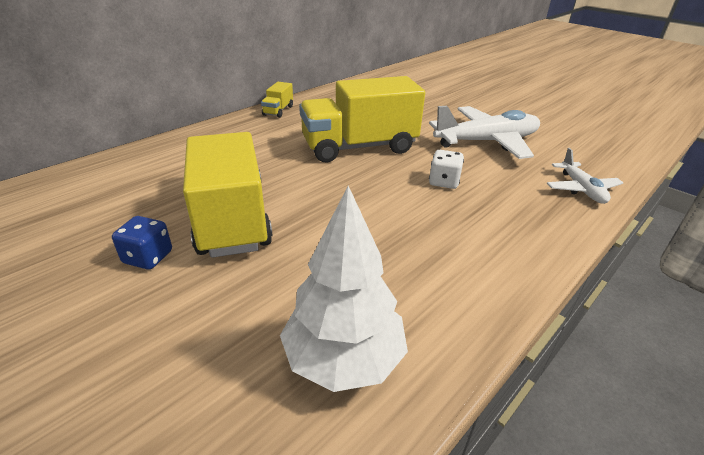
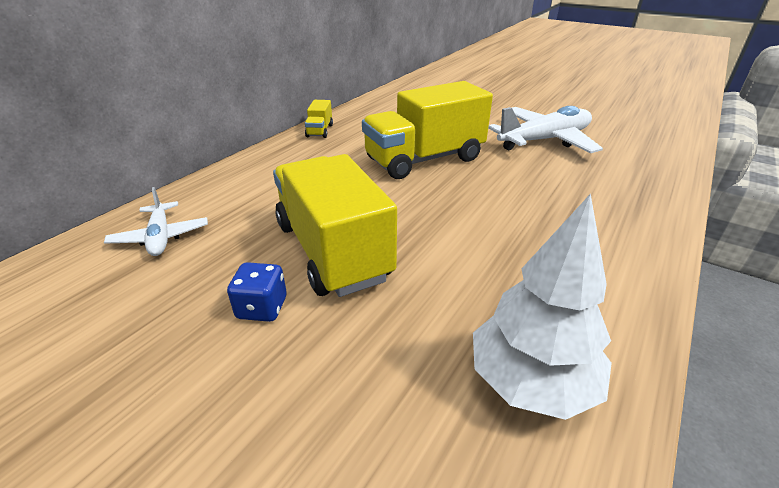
camera: 10 degrees left, 0 degrees up
(444, 182) = (526, 185): white dice -> none
(581, 189) = (655, 176): white plane -> white plane (160, 237)

